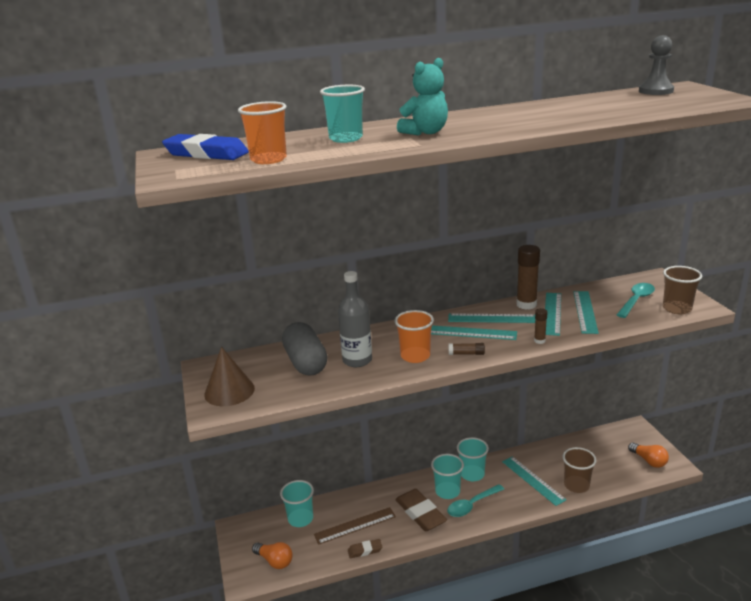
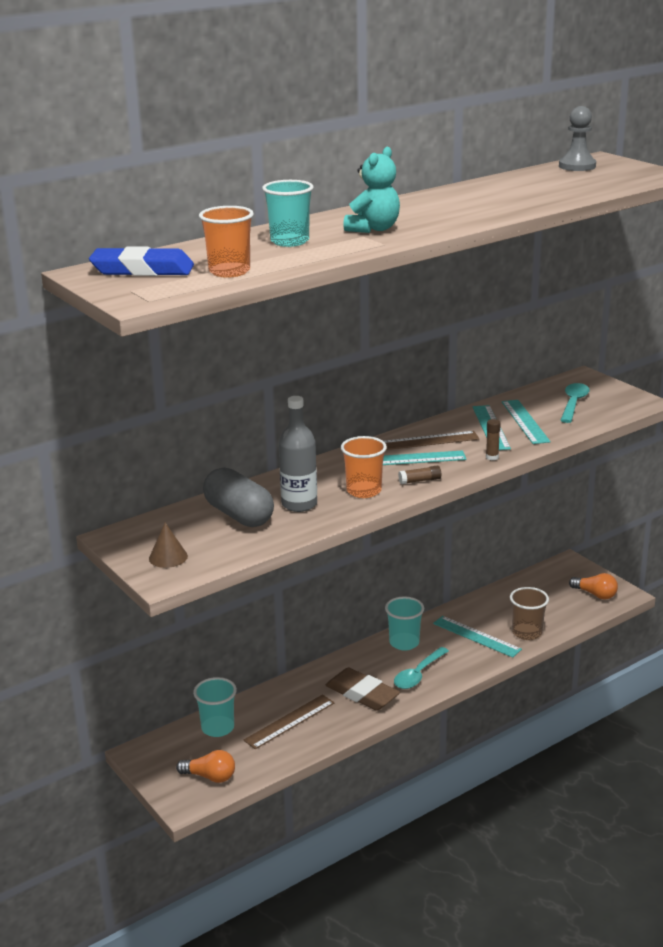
camera: 20 degrees left, 0 degrees up
(229, 391) = (168, 557): brown cone -> brown cone, size x0.63
(365, 550) = (315, 744): brown eraser -> none
(447, 491) = (383, 666): turquoise cup -> none
(492, 318) = (427, 441): turquoise ruler -> brown ruler
(526, 304) = (457, 422): brown glue stick -> none
(677, 309) = (619, 407): brown cup -> none

